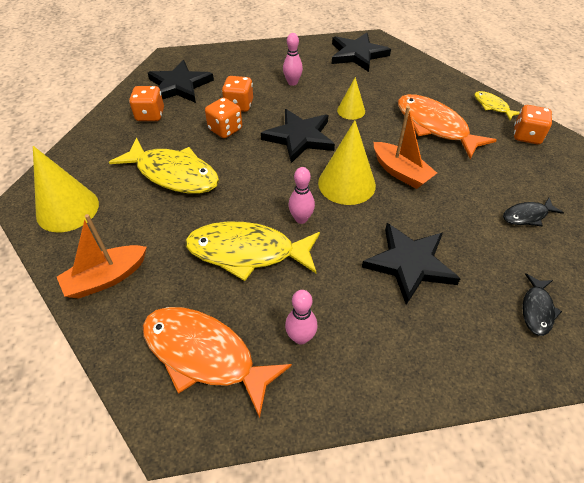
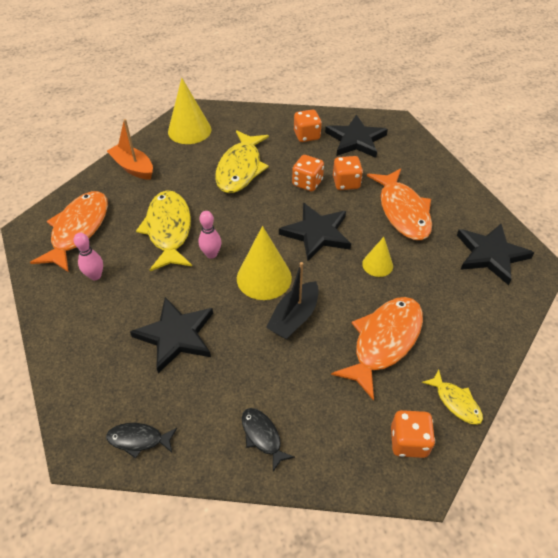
camera: 75 degrees right, 0 degrees up
(292, 82) = (402, 211): pink bowling pin -> orange fish
(400, 172) = (294, 317): orange boat -> black boat
(492, 106) = (455, 402): yellow fish -> yellow fish turned 105 degrees clockwise

